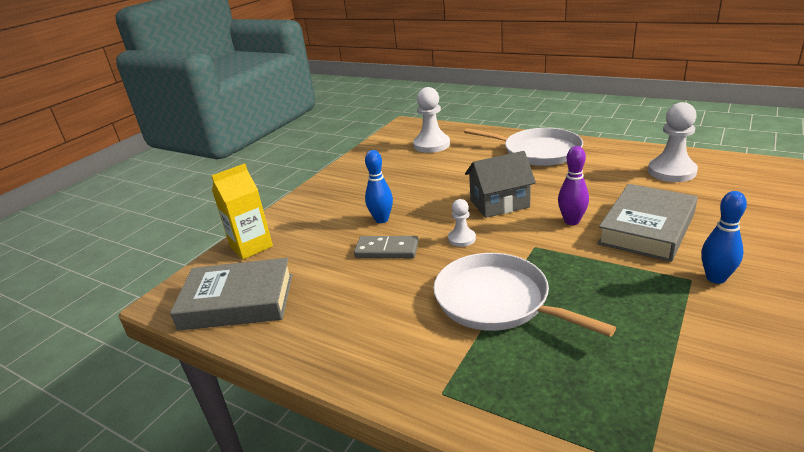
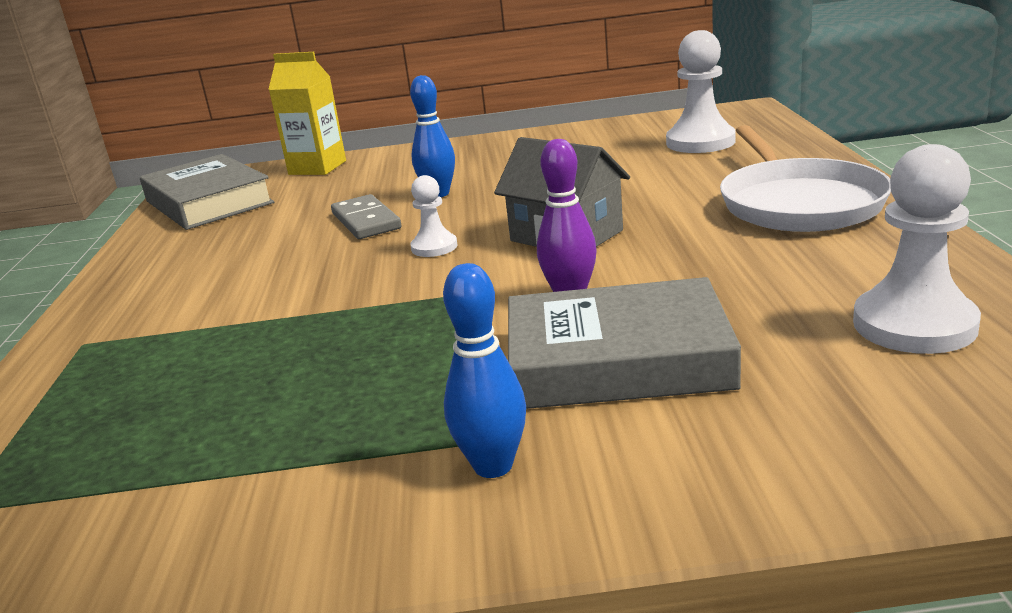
camera: 55 degrees right, 5 degrees down
(497, 301) = (290, 315): white pan -> none

